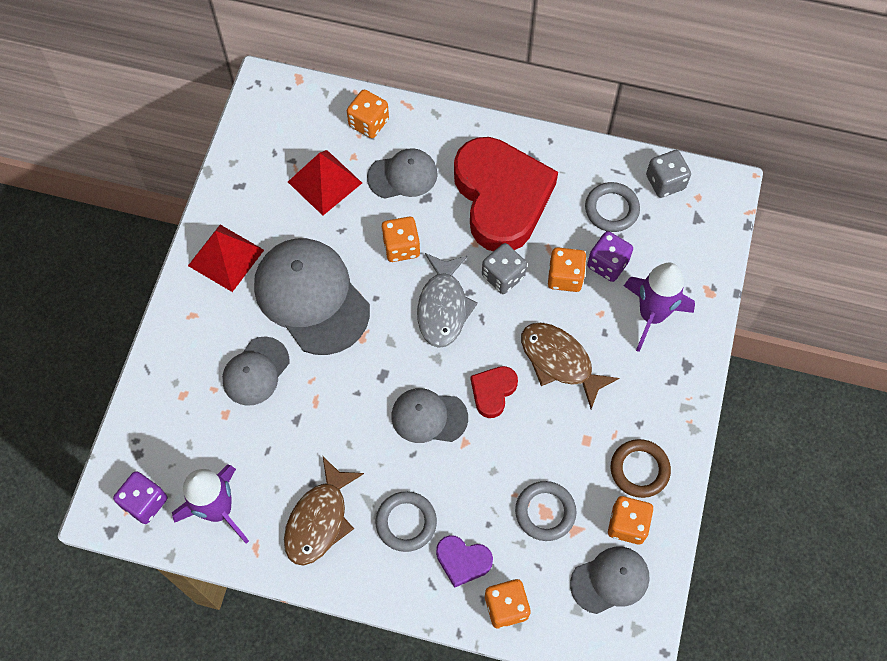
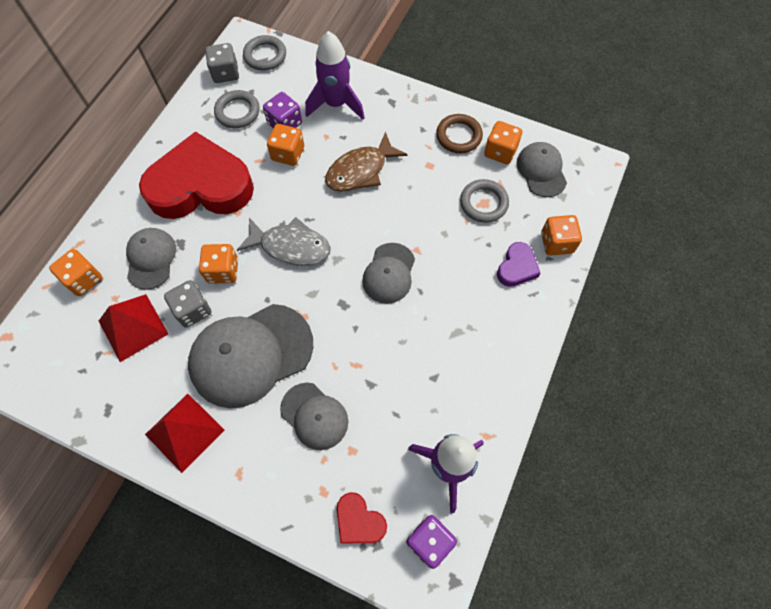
camera: 80 degrees left, 0 degrees up
(319, 519) = (468, 375): brown fish -> none
(406, 522) = (479, 305): grey ring -> grey ring (265, 56)
(493, 392) = (376, 222): red heart -> red heart (359, 521)
(503, 276) = (274, 197): grey dice -> grey dice (193, 310)

